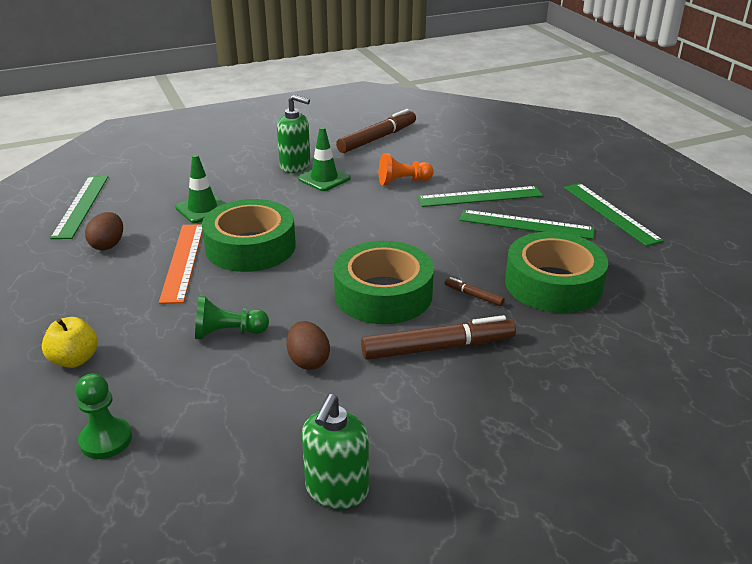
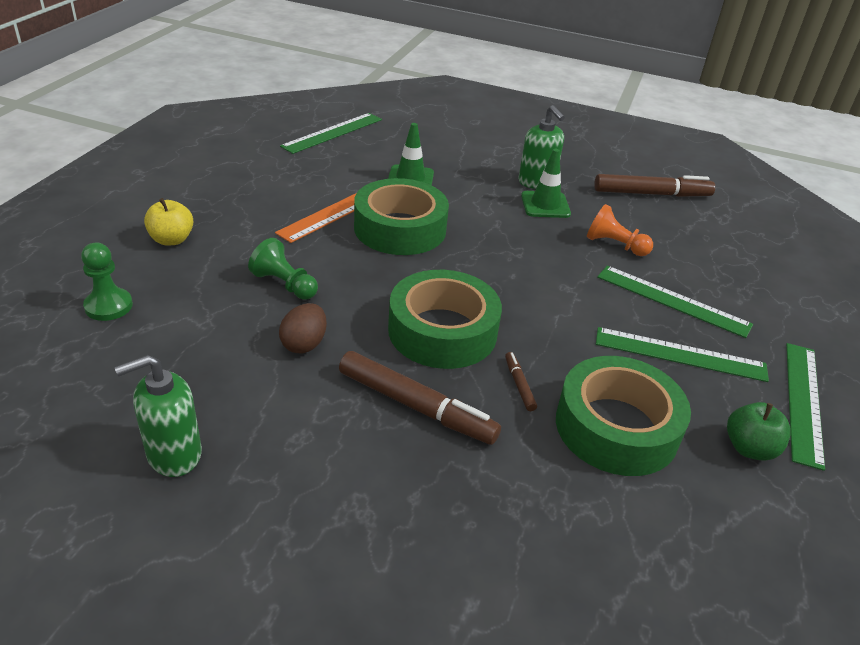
camera: 40 degrees right, 5 degrees up
(108, 245) = (307, 171): brown egg -> none
(526, 224) = (680, 355): green ruler -> green ruler turned 45 degrees counterclockwise
(622, 252) = (749, 448): none -> green apple

